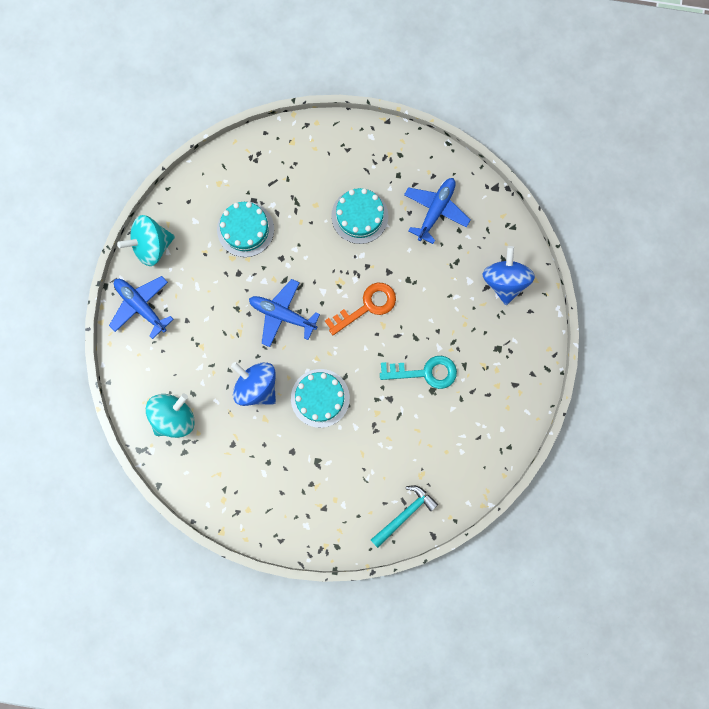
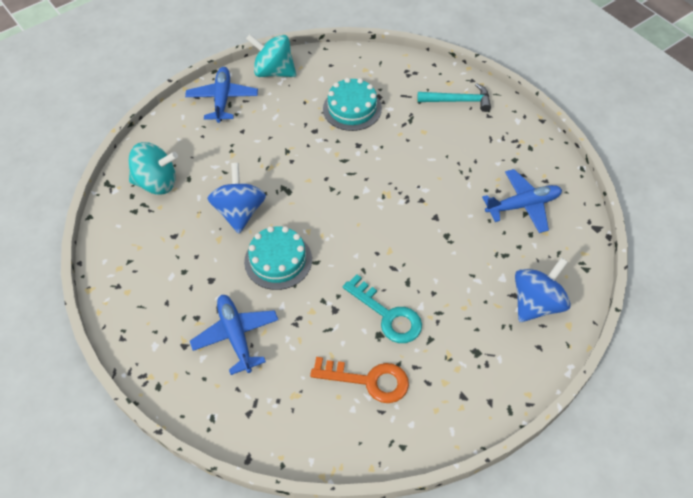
camera: 45 degrees right, 25 degrees down
(282, 314) = (316, 181): blue plane -> blue plane (236, 336)
(359, 216) = (452, 163): turquoise cake -> none
(366, 306) = (390, 227): orange key -> orange key (368, 380)
(405, 514) = (244, 415): turquoise hammer -> turquoise hammer (458, 101)

